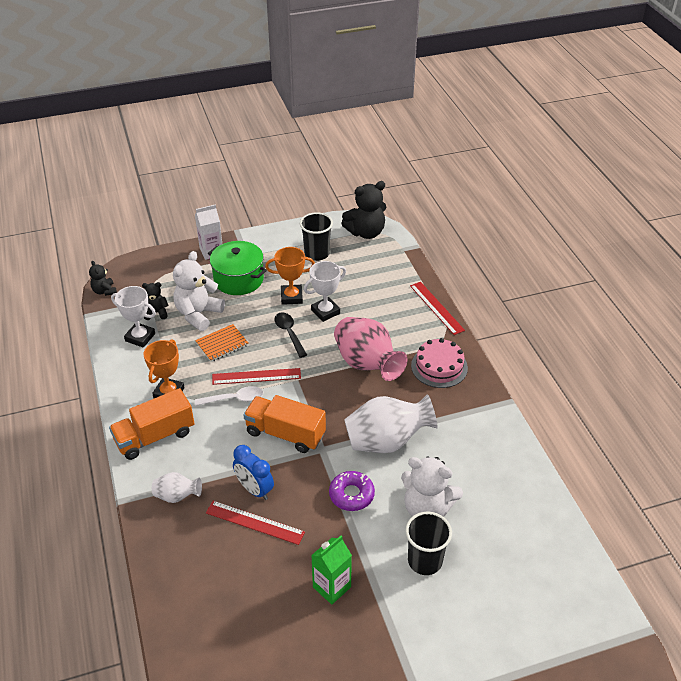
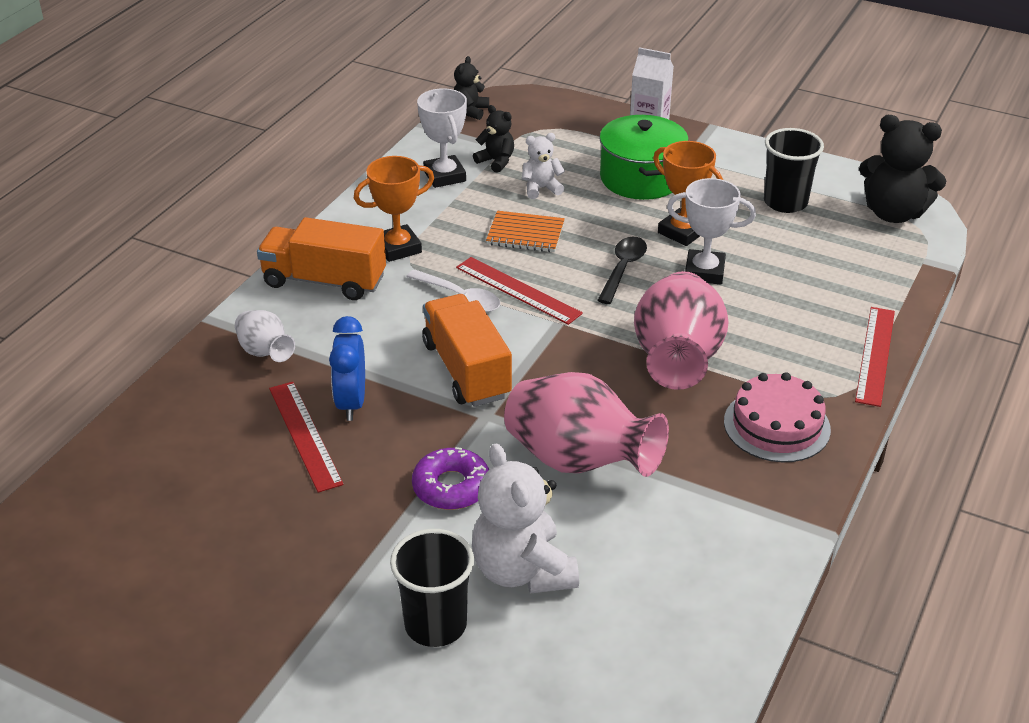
camera: 45 degrees right, 5 degrees down
(198, 314) = (541, 188): white teddy bear -> white teddy bear, size x0.53
(331, 587) = (290, 563): green carton -> none
(386, 441) = (579, 461): white vase -> pink vase

